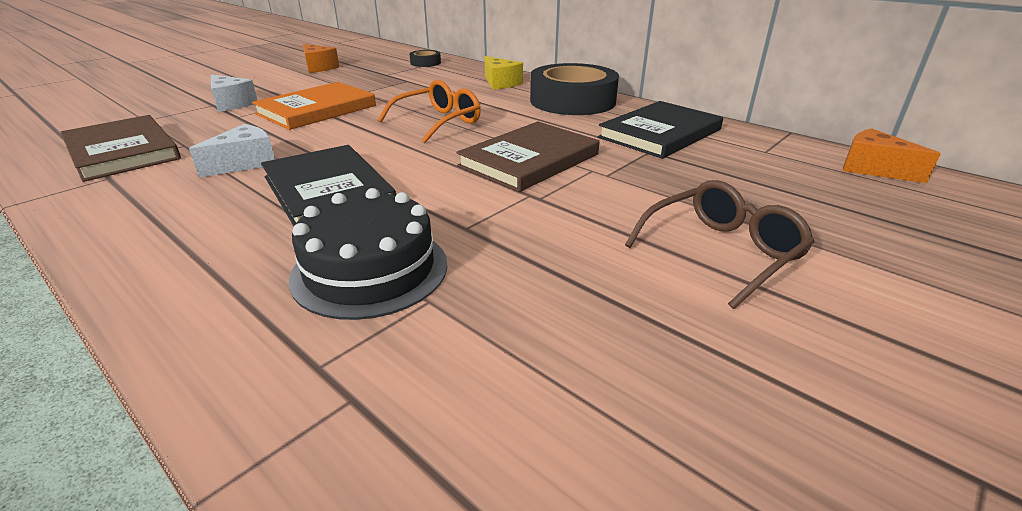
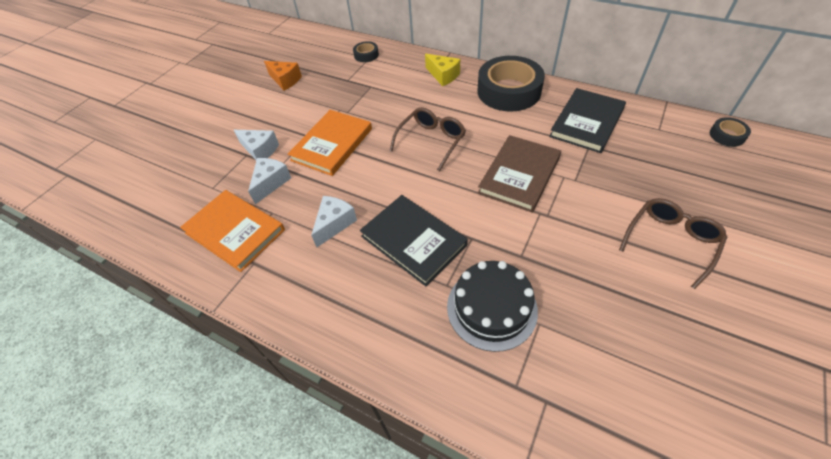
camera: 10 degrees left, 20 degrees up
(123, 152) = (235, 231): brown book -> orange book
(212, 125) = (271, 183): none -> white cheese
(438, 122) = (431, 141): orange glasses -> brown glasses
(873, 169) = (727, 135): orange cheese -> black tape

